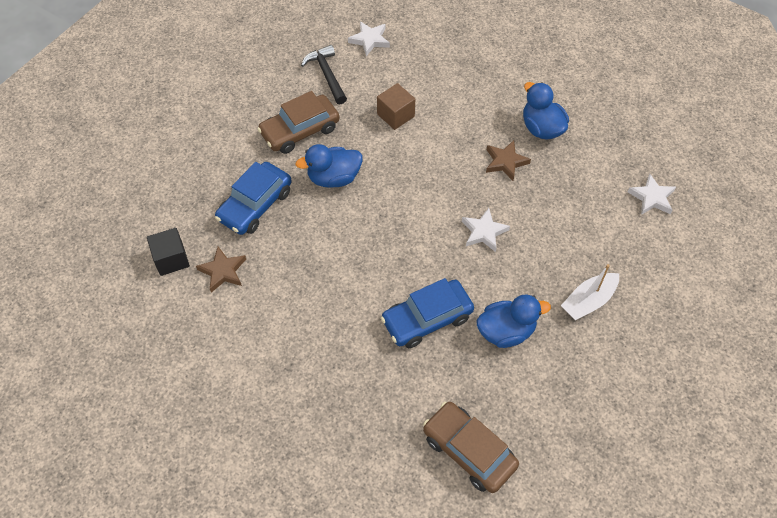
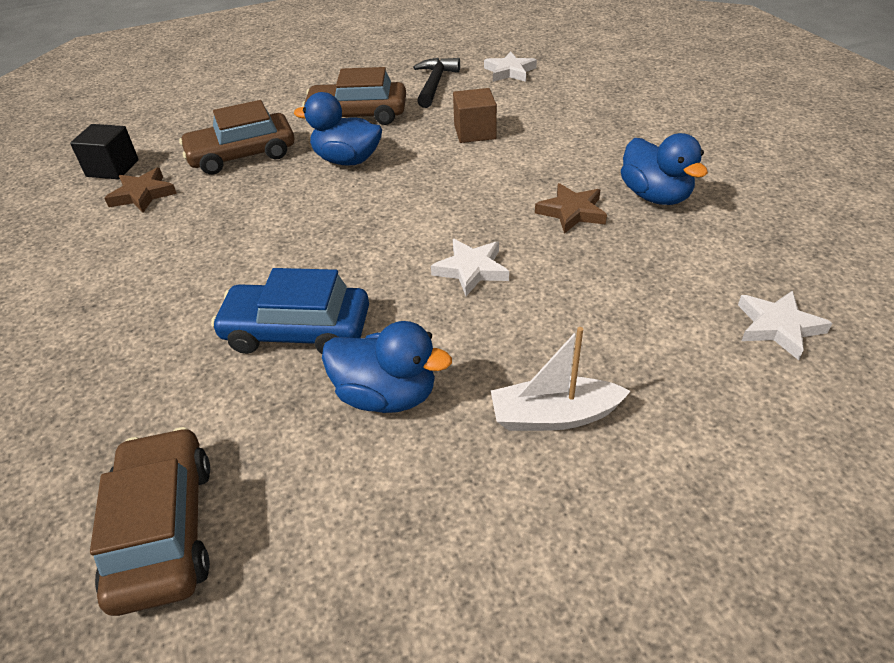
camera: 35 degrees right, 15 degrees down
(255, 205) = (242, 155): blue car -> brown car
(541, 128) = (655, 196): blue duck -> blue duck turned 150 degrees clockwise

